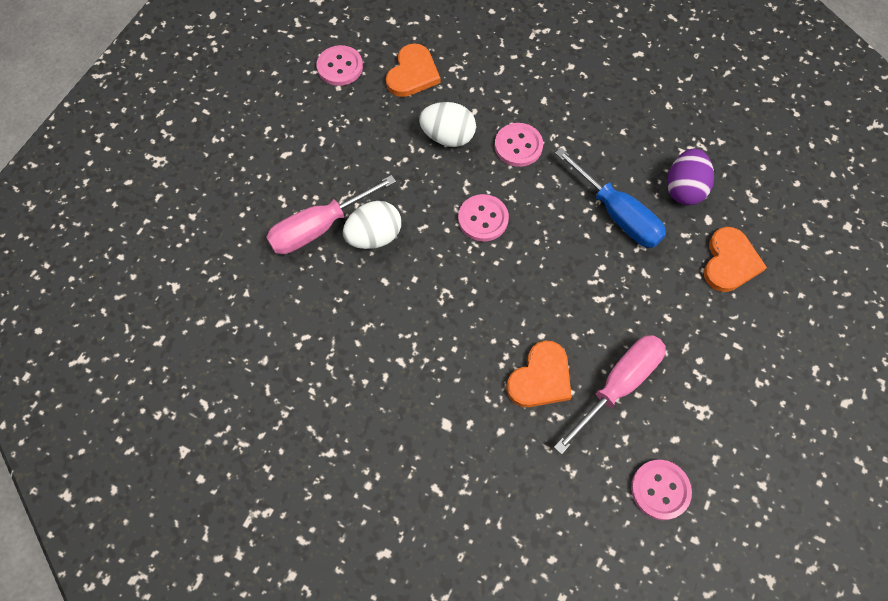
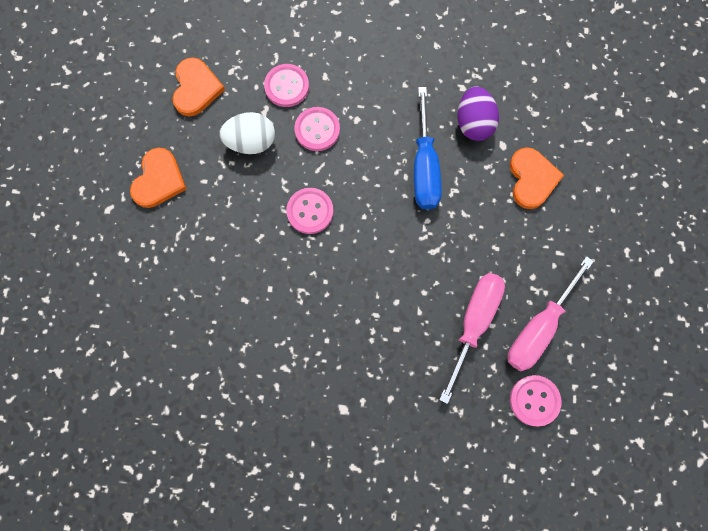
camera: 20 degrees left, 10 degrees up
(319, 227) = (167, 270): pink screwdriver -> pink screwdriver (539, 327)
(340, 67) = (125, 104): pink button -> pink button (287, 86)
(374, 236) = (220, 261): white egg -> none
(540, 378) = (408, 340): orange heart -> orange heart (159, 180)
(617, 214) = (424, 167): blue screwdriver -> blue screwdriver turned 60 degrees clockwise

